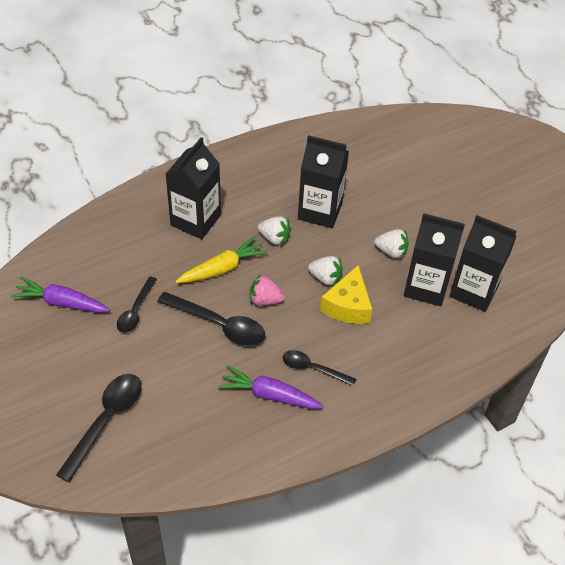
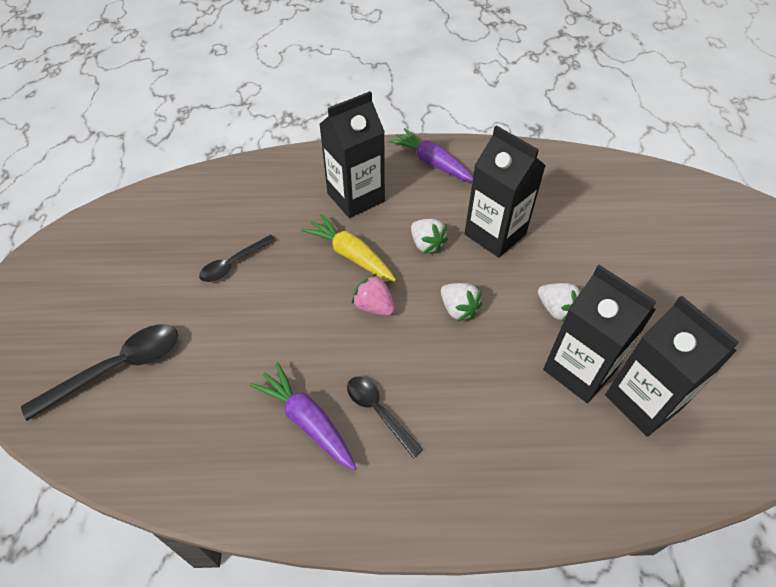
camera: 30 degrees right, 0 degrees up
(61, 302) = (172, 228): purple carrot -> purple carrot (431, 162)
(219, 325) = (307, 314): black spoon -> none
(222, 268) = (350, 255): yellow carrot -> yellow carrot turned 135 degrees counterclockwise
(348, 306) = (466, 353): yellow cheese -> none

